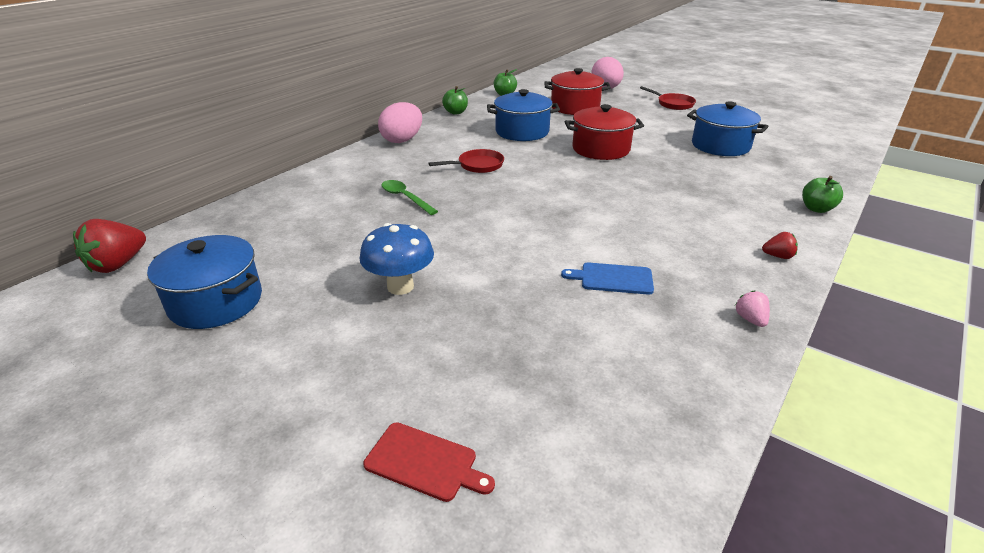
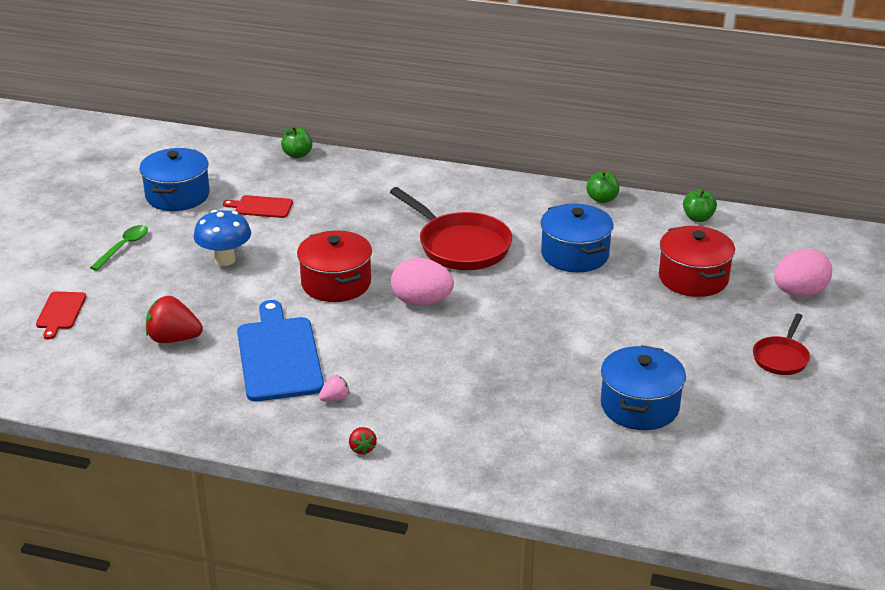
camera: 70 degrees right, 0 degrees up
(118, 264) = (204, 143): red strawberry -> red strawberry (173, 339)
(312, 247) = (261, 207): none -> red cutting board
(402, 140) = (494, 188): pink egg -> pink egg (421, 302)
(405, 198) = (365, 224): green spoon -> green spoon (123, 247)
(477, 165) = (460, 246): red pan -> red pan, size x1.83
(601, 149) = (561, 316): red pot -> red pot (336, 283)
(613, 278) = (279, 355): blue cutting board -> blue cutting board, size x1.97
(750, 319) = (247, 431): pink strawberry -> pink strawberry (335, 399)
(816, 209) = (488, 480): green apple -> green apple (297, 155)

